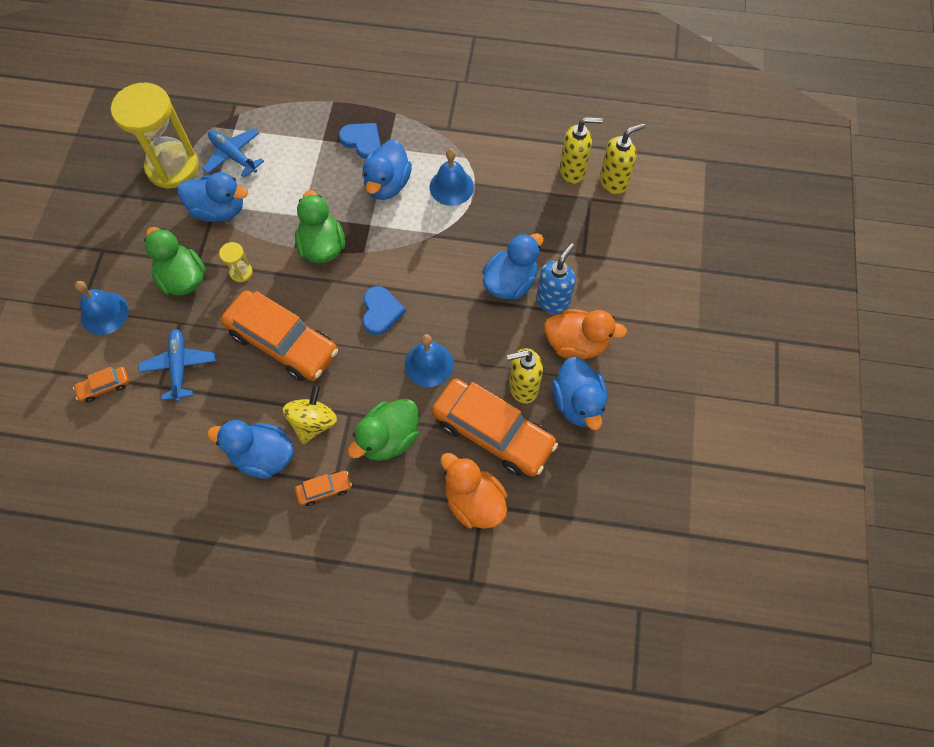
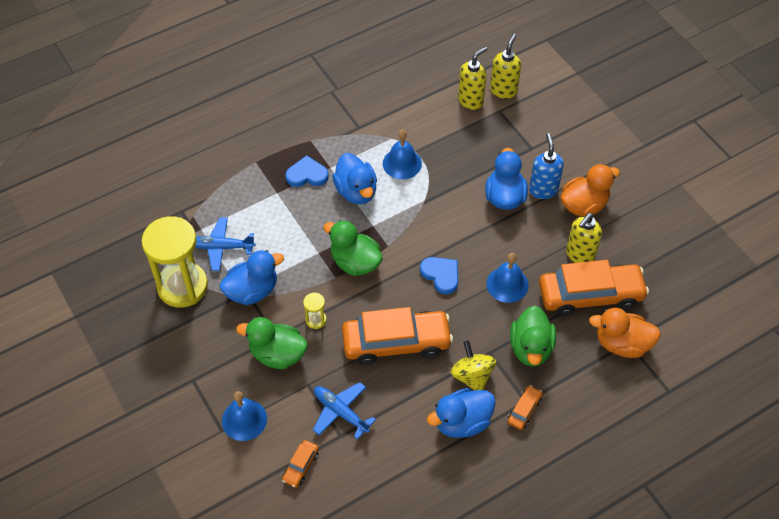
camera: 40 degrees left, 10 degrees down
(578, 403) = (621, 239): blue duck -> none

